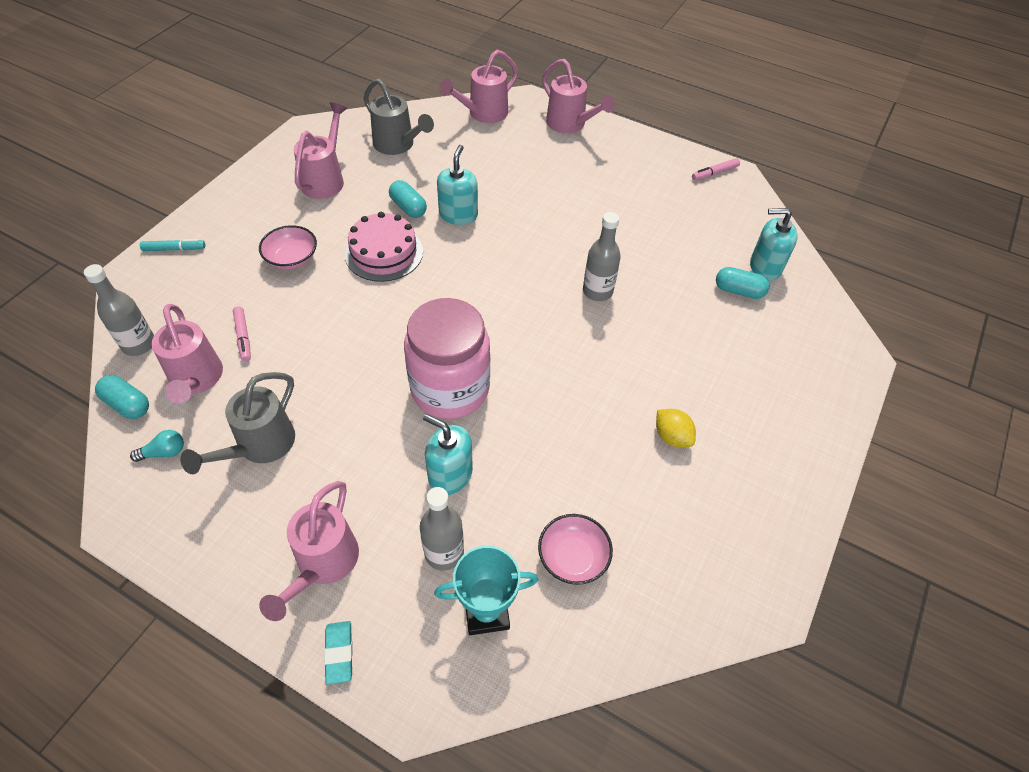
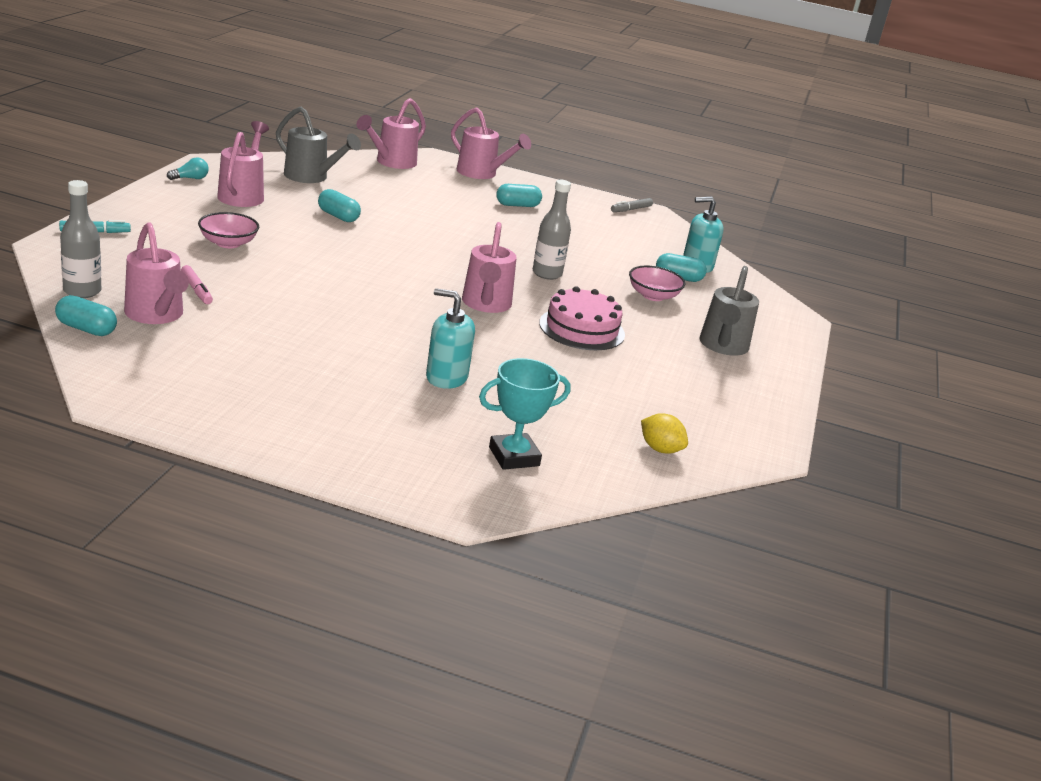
camera: 15 degrees left, 25 degrees down
(164, 452) = (141, 359): turquoise light bulb -> turquoise light bulb (190, 178)
(260, 446) = (243, 357): grey watering can -> grey watering can (722, 346)
(323, 564) = (340, 429): pink watering can -> pink watering can (486, 304)
(339, 653) = (378, 481): turquoise eraser -> none
(384, 253) = (324, 243): pink cake -> pink cake (582, 329)
(444, 552) = (459, 422): grey bottle -> none
(450, 389) = (425, 327): pink jar -> none
(458, 215) = (391, 223): turquoise soap dispenser -> none
(573, 557) = (583, 426): pink bowl -> pink bowl (653, 296)
(594, 175) = (517, 205): none -> turquoise capsule
(672, 437) = (648, 359): yellow lemon -> yellow lemon (660, 449)
(714, 173) = (631, 209): pink marker -> grey marker

